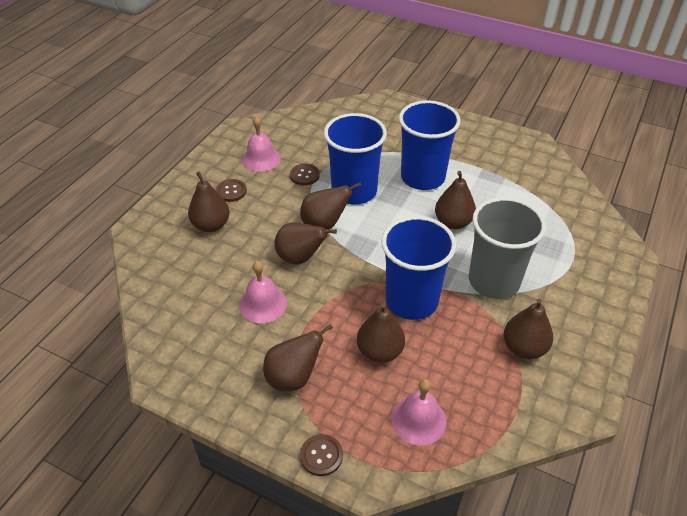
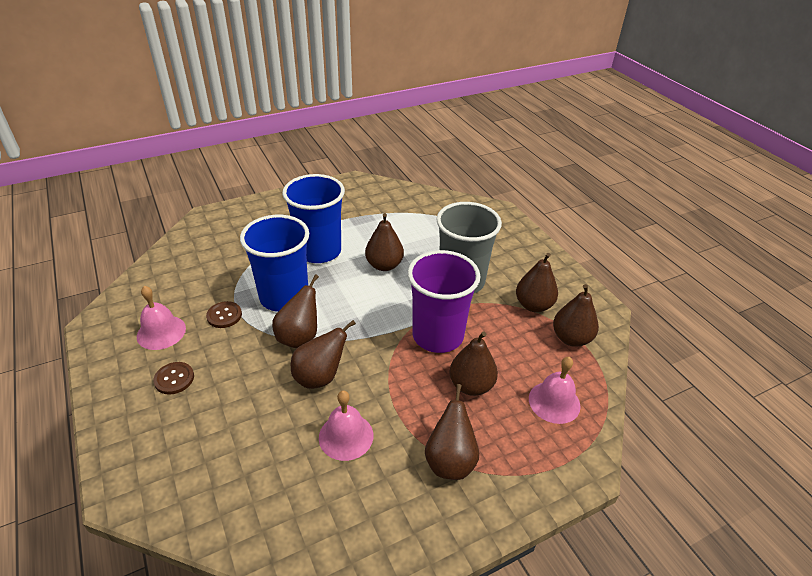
camera: 55 degrees left, 5 degrees down
(211, 225) = (200, 421): brown pear -> brown pear (571, 338)
(321, 455) = (546, 488): brown button -> none
(411, 301) = (438, 335): blue cup -> purple cup

